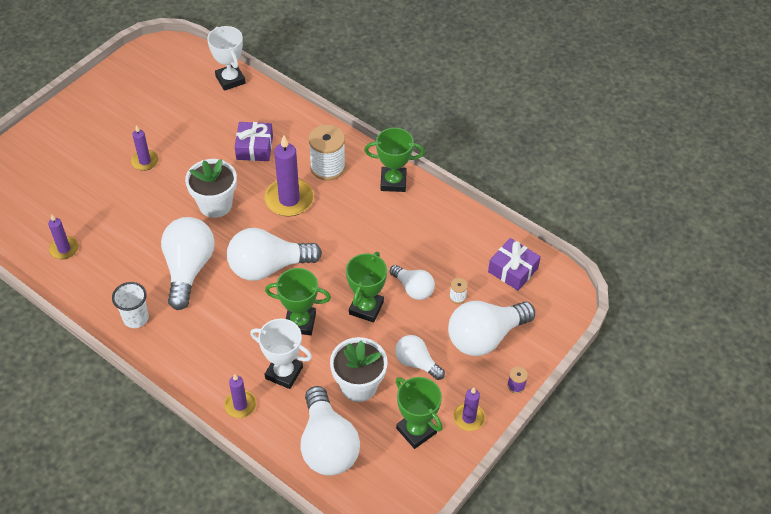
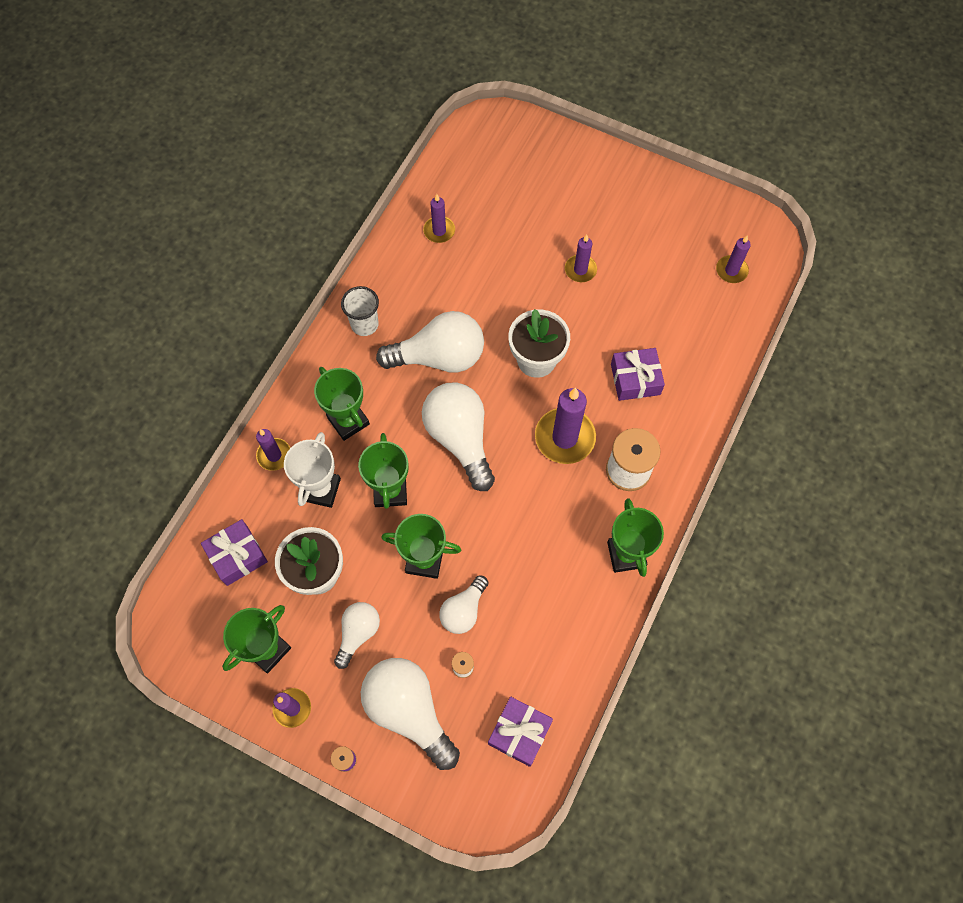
camera: 80 degrees right, 15 degrees up
(184, 73) = (731, 270): none -> purple candle
(226, 344) = (348, 421): none -> green trophy
(230, 80) = (738, 324): white trophy -> none
(327, 445) = (237, 556): white light bulb -> purple gift

